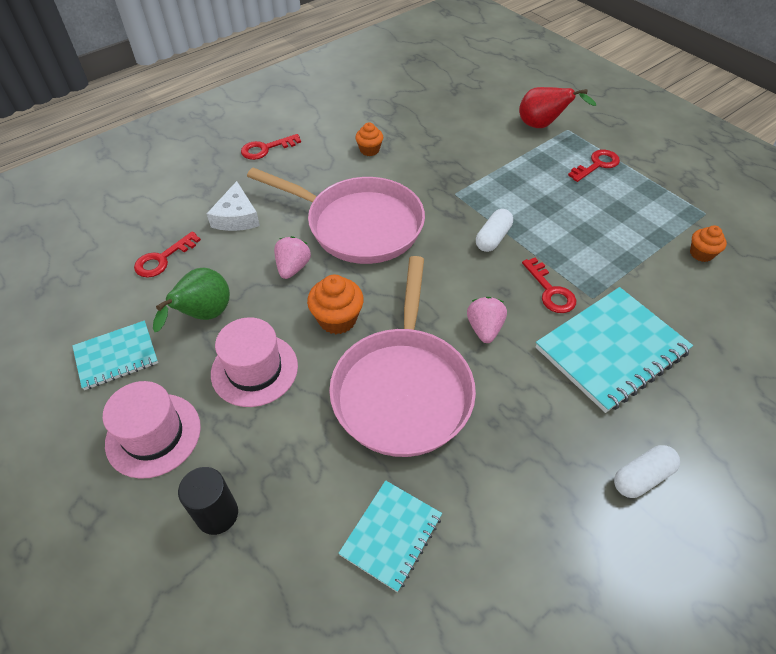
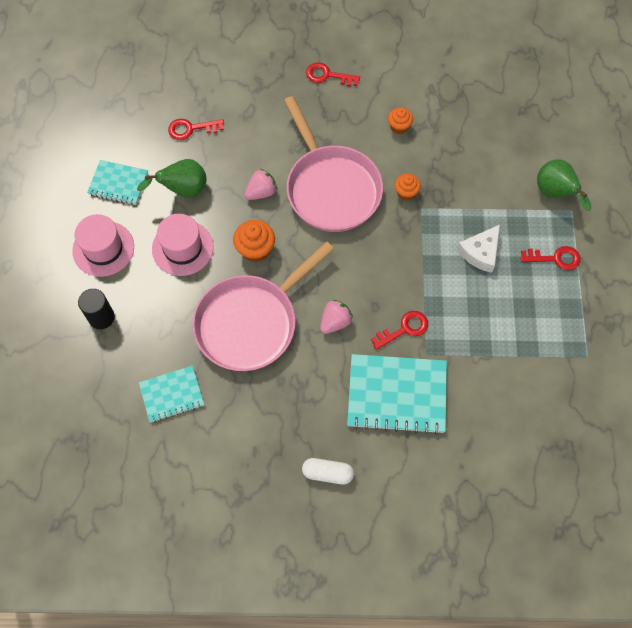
camera: 40 degrees right, 15 degrees up
(236, 217) = (260, 125): white cheese -> white cheese (480, 252)
(493, 238) = (409, 263): white capsule -> none
(542, 126) = (555, 193): red pear -> green pear
(550, 291) = (404, 329): red key -> red key turned 135 degrees counterclockwise
(701, 254) = (541, 382): orange cupcake -> orange cupcake (406, 192)

